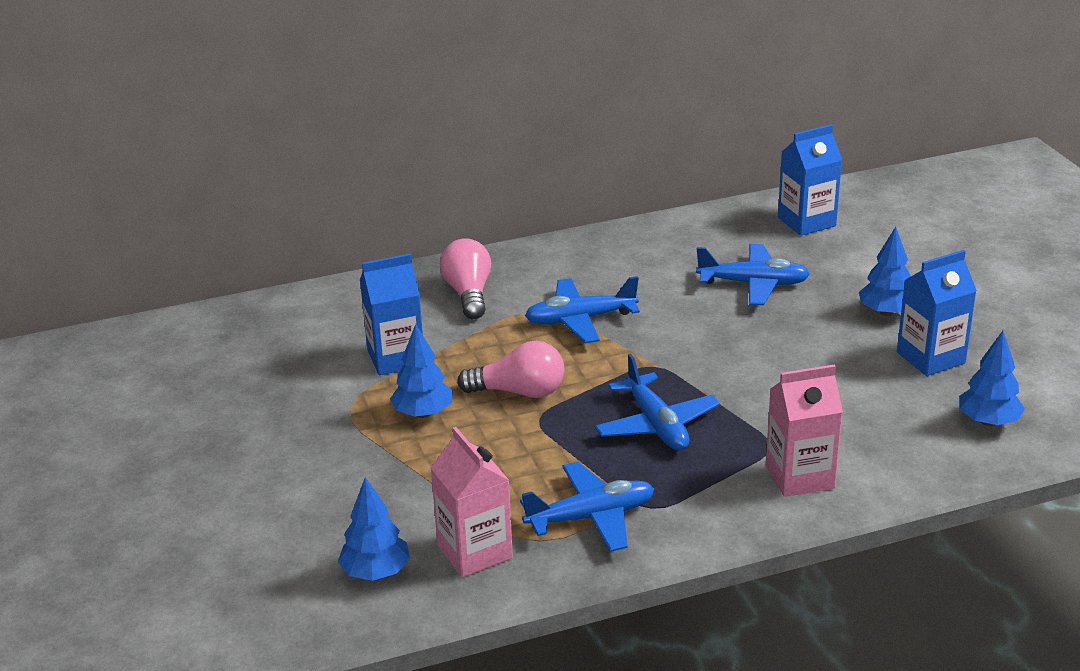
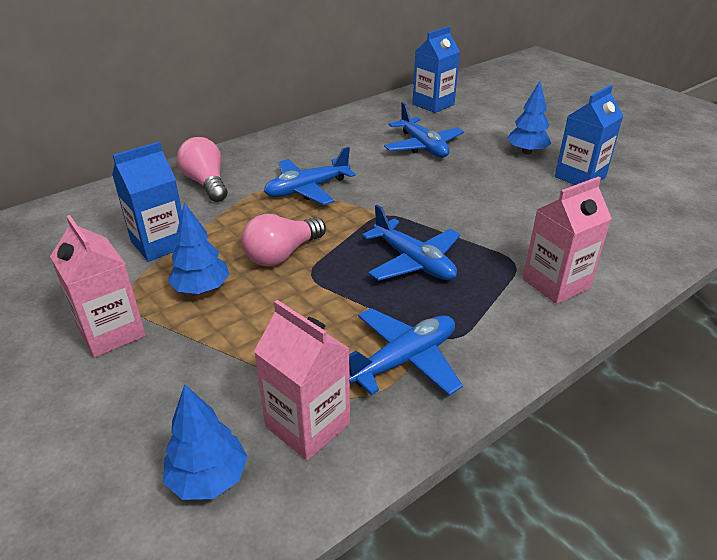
camera: 20 degrees left, 5 degrees up
(326, 439) = (111, 332): none -> pink carton
(519, 392) = (282, 254): pink light bulb -> pink light bulb turned 150 degrees clockwise
(753, 284) = (423, 146): blue plane -> blue plane turned 75 degrees clockwise
(988, 421) = (655, 214): blue tree -> none

